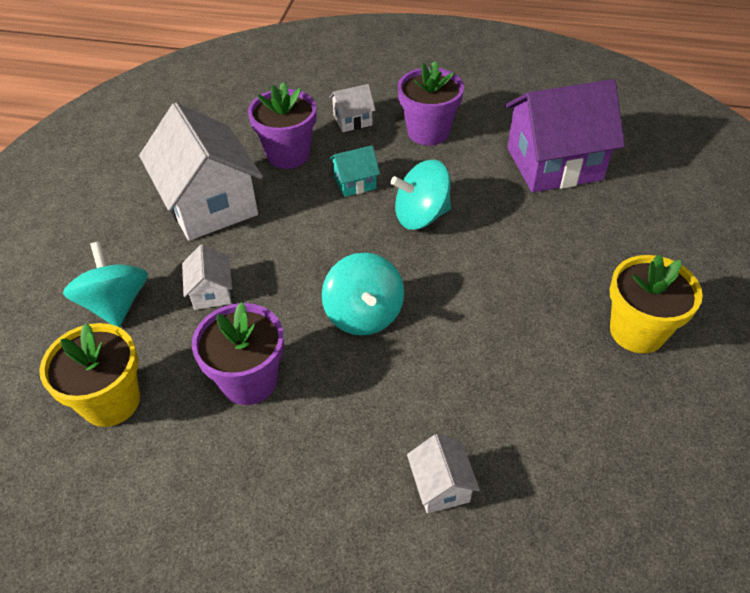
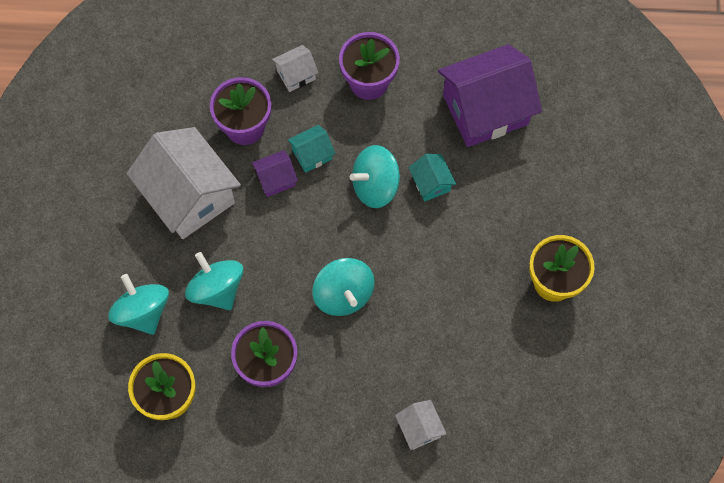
camera: 10 degrees left, 20 degrees up
(211, 292) = (217, 289): white house -> turquoise spinning top
(309, 199) = (275, 179): none -> purple house
(486, 219) = (431, 183): none -> turquoise house

